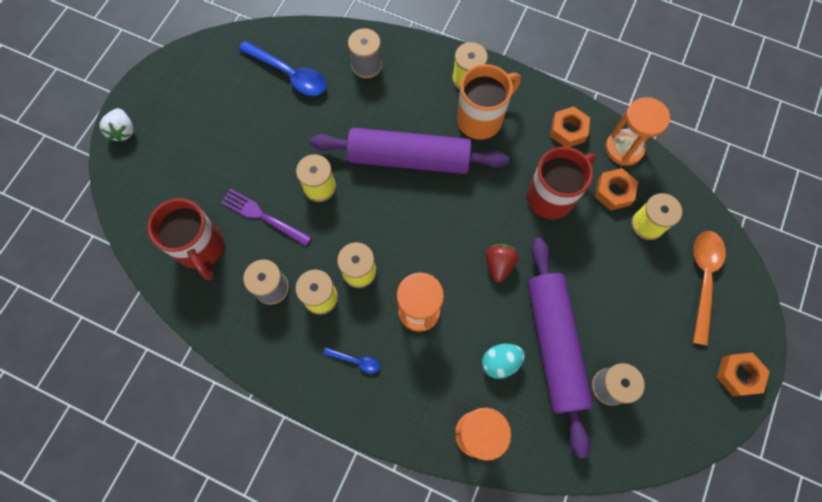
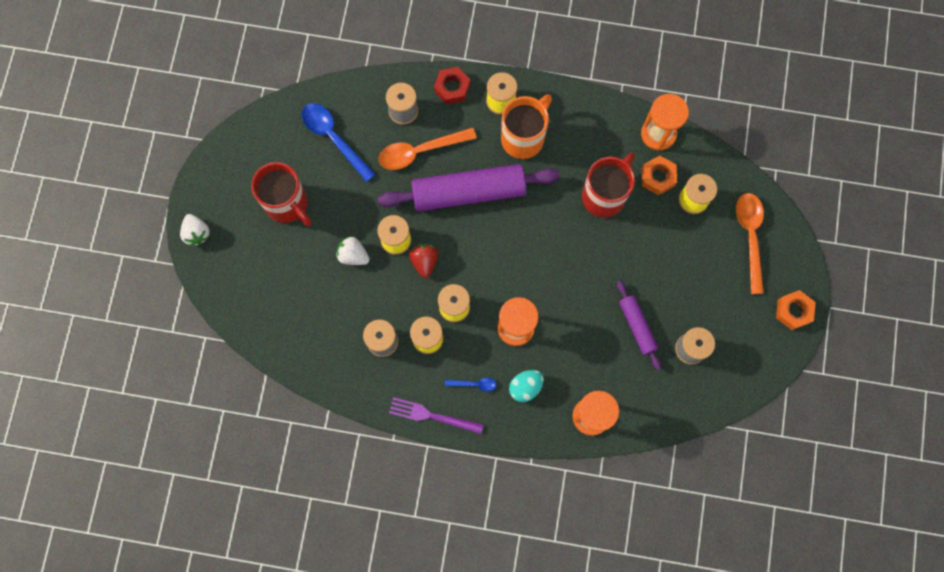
camera: 15 degrees left, 5 degrees up
(201, 248) = (308, 323): red mug -> red mug (288, 204)
(262, 216) = (353, 280): purple fork -> purple fork (431, 416)
(271, 191) = (353, 255): none -> white strawberry
(289, 74) = (333, 138): blue spoon -> blue spoon turned 150 degrees counterclockwise
(371, 107) = (420, 151): none -> orange spoon
(422, 55) = (452, 88): none -> red nut
(499, 264) = (573, 269): red strawberry -> red strawberry (424, 261)
(500, 362) = (595, 353): turquoise egg -> turquoise egg (525, 387)
(554, 344) = (637, 326): purple rolling pin -> purple rolling pin, size x0.52
(568, 130) = (605, 129): orange nut -> none

